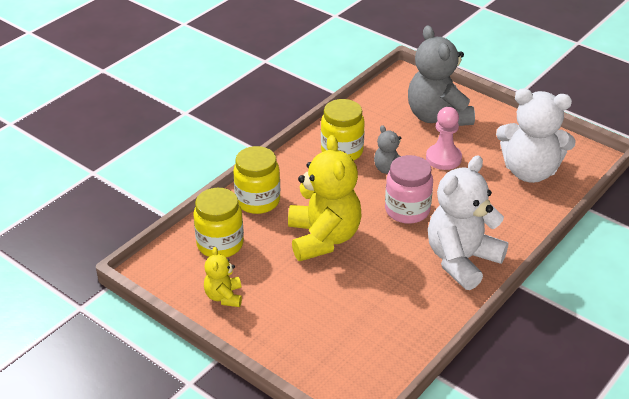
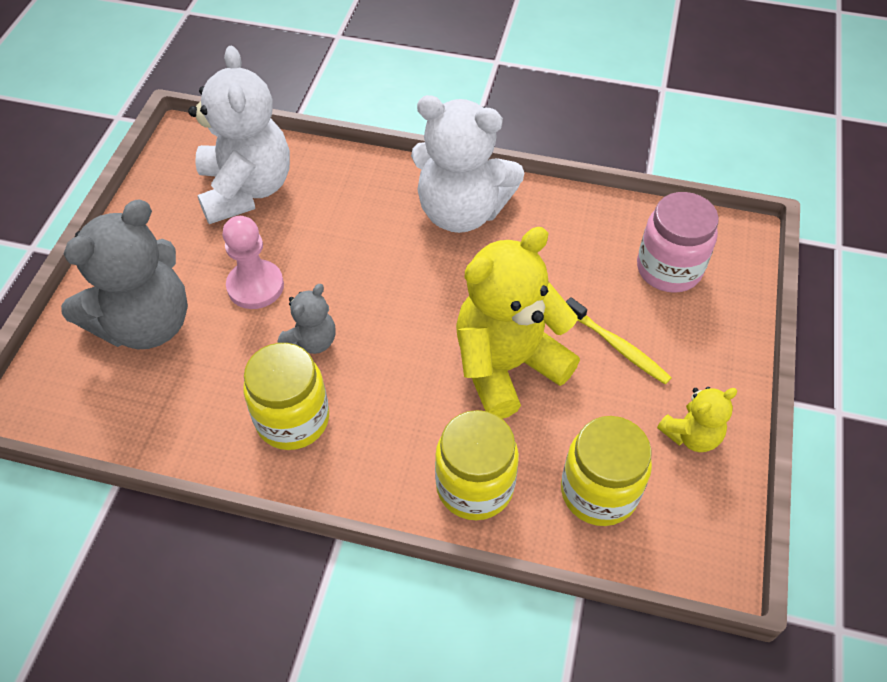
camera: 115 degrees left, 15 degrees up
(305, 291) = (618, 346): none -> yellow toothbrush
(407, 210) = (395, 292): pink jar -> pink jar (668, 269)

